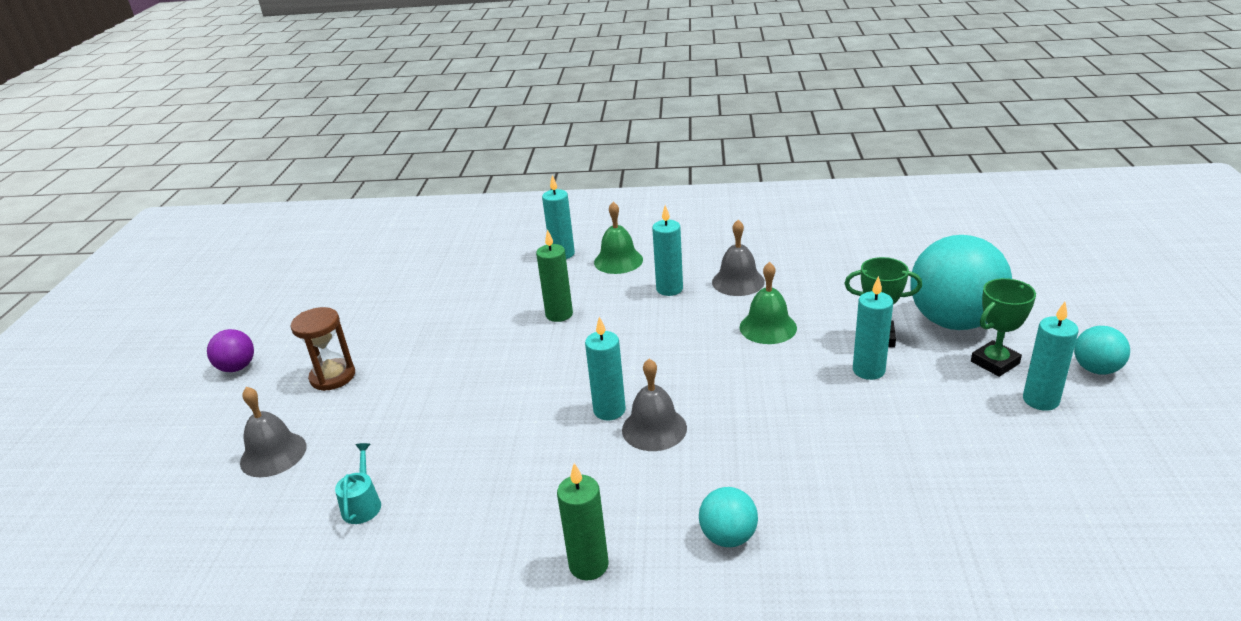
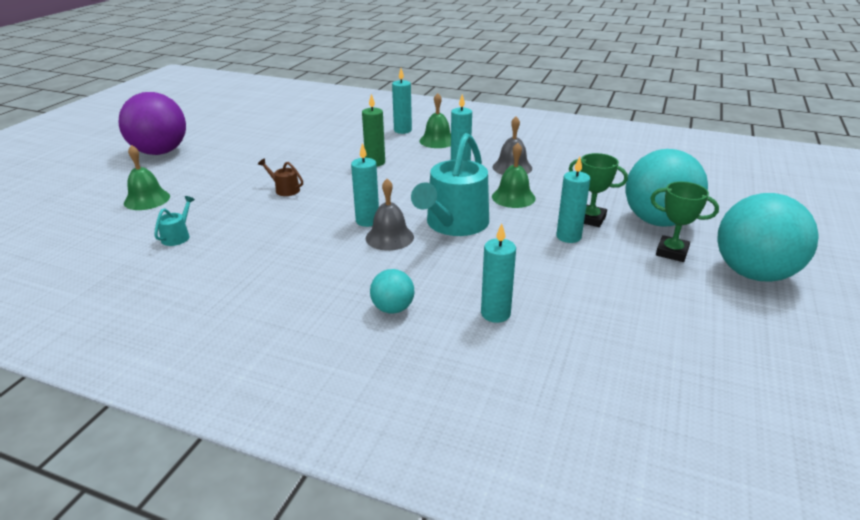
camera: 15 degrees right, 0 degrees up
(237, 367) = (160, 152): purple ball -> purple ball, size x2.10
(273, 454) = (147, 199): grey bell -> green bell
(333, 377) = (210, 168): brown hourglass -> none
(464, 388) = (285, 189): none -> brown watering can
(589, 565) = (289, 301): green candle -> none
(722, 387) = (454, 224): none -> turquoise watering can
(995, 362) = (672, 252): green trophy -> green trophy turned 45 degrees clockwise
(1040, 400) = (691, 283): turquoise candle -> turquoise candle (495, 314)
(1096, 369) = (753, 273): turquoise ball -> turquoise ball, size x2.10

